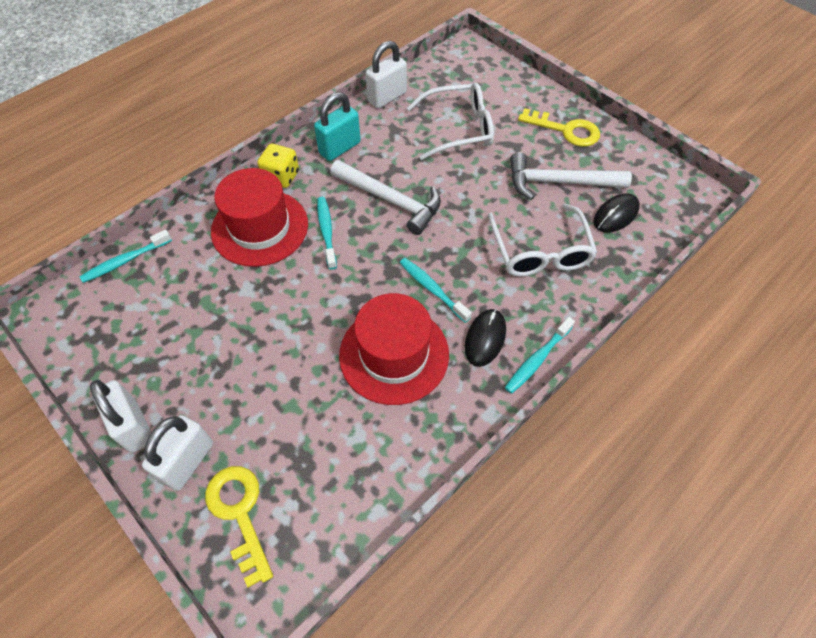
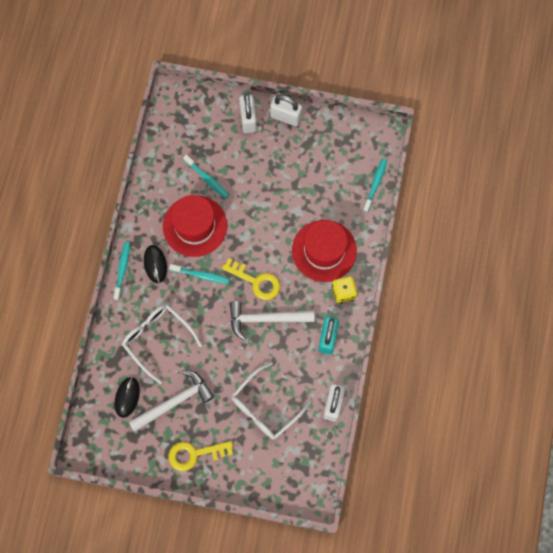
camera: 145 degrees right, 15 degrees up
(240, 513) = (208, 116): yellow key -> yellow key (256, 281)
(326, 231) = (285, 273): turquoise toothbrush -> turquoise toothbrush (207, 178)

